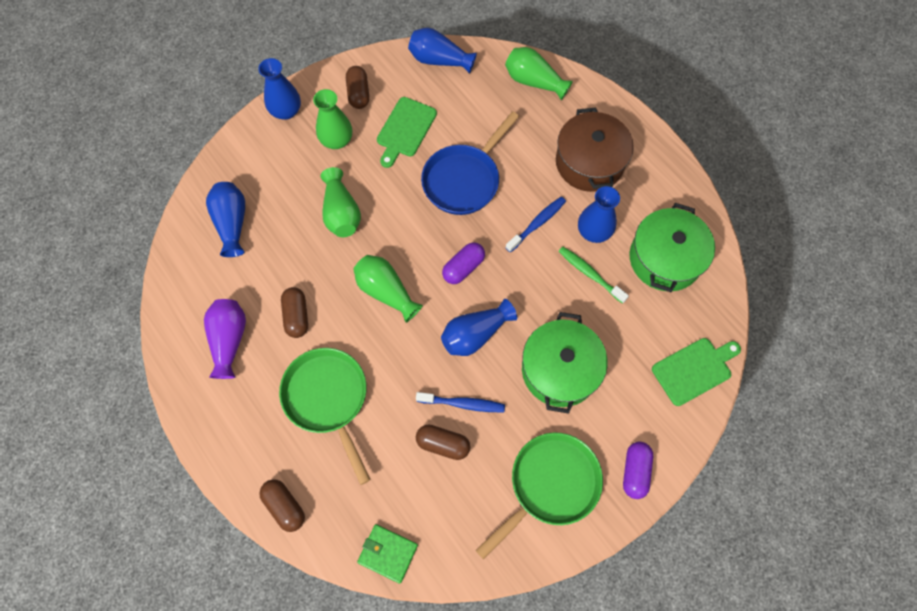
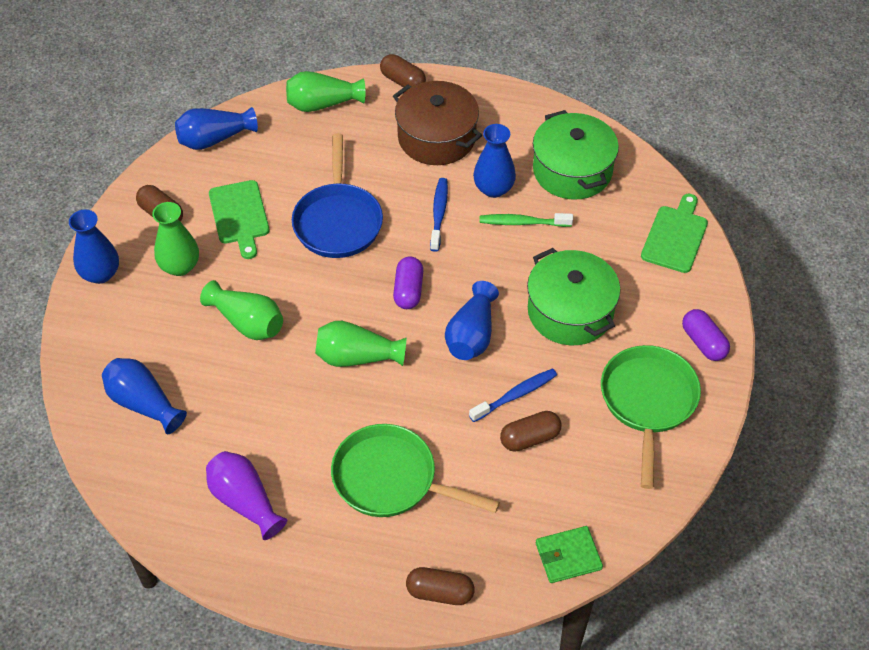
camera: 40 degrees left, 15 degrees down
(297, 316) = (292, 435): brown capsule -> brown capsule (403, 81)

